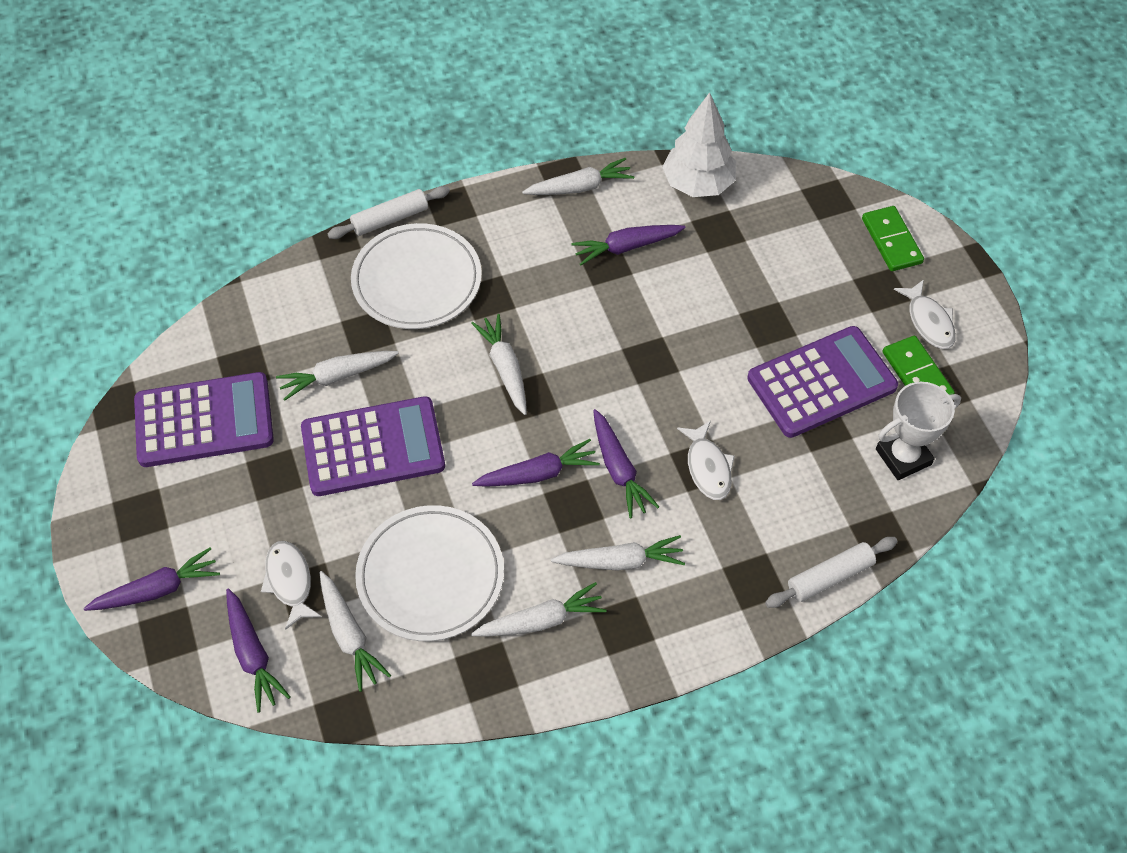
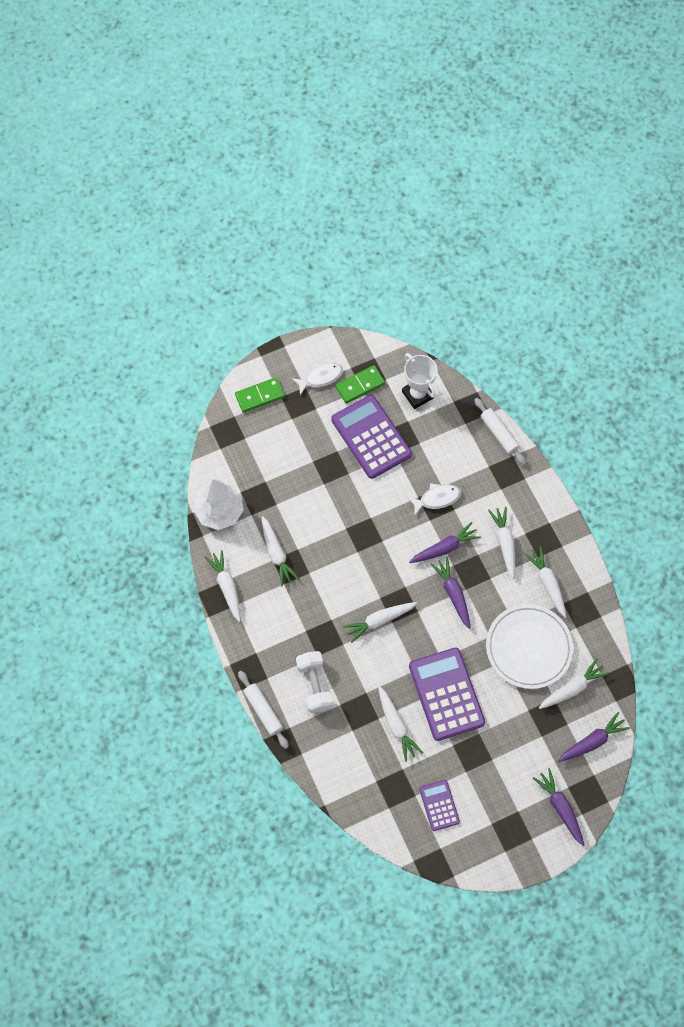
camera: 95 degrees left, 10 degrees up
(204, 421) = (439, 805): purple calculator -> purple calculator, size x0.53
(289, 581) = (543, 728): white fish -> none
(417, 280) = (315, 685): white plate -> white dumbbell
(626, 247) = (276, 554): purple carrot -> white carrot

